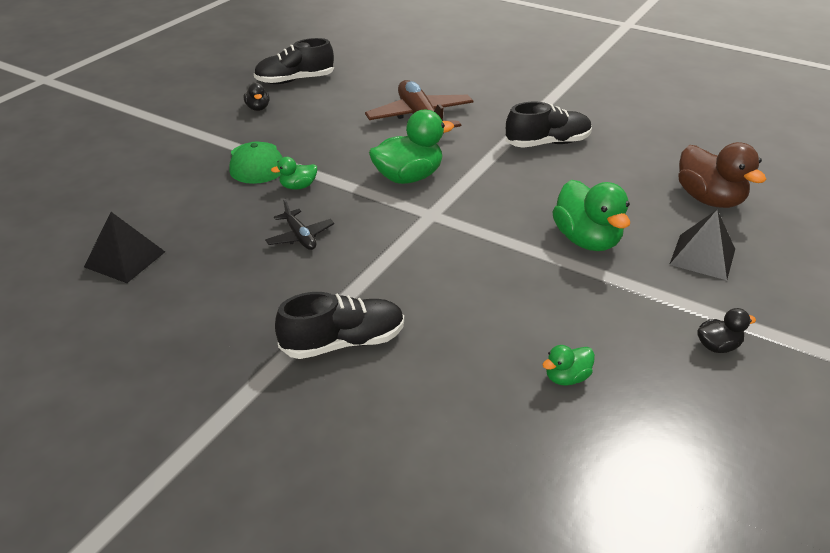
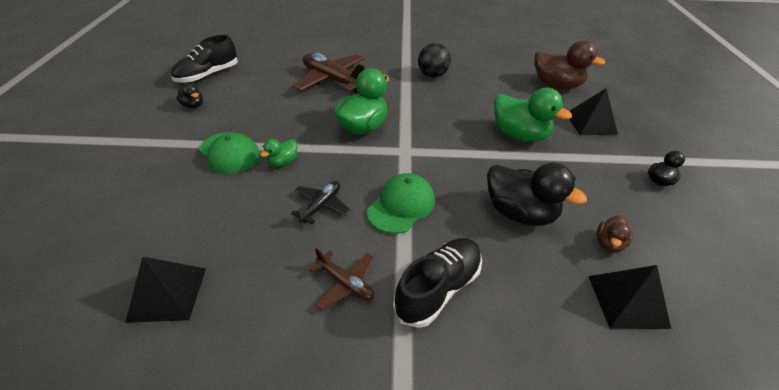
camera: 30 degrees left, 5 degrees up
(265, 306) = (345, 283): none -> brown plane
(300, 237) = (321, 205): black plane -> black plane turned 90 degrees counterclockwise
(376, 263) = (401, 205): none -> green cap
(495, 314) = (519, 213): none -> black duck
(525, 429) = (627, 301): none -> black pyramid
(547, 143) = (432, 75): black shoe -> black ball
(566, 377) = (608, 244): green duck -> brown duck

